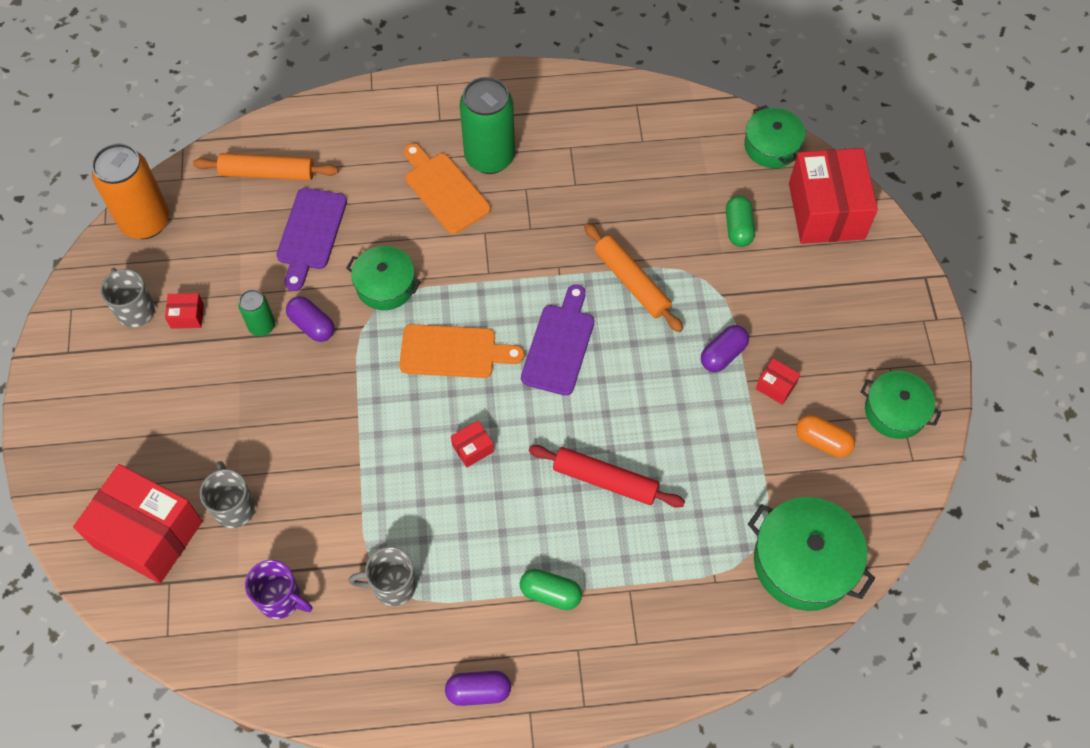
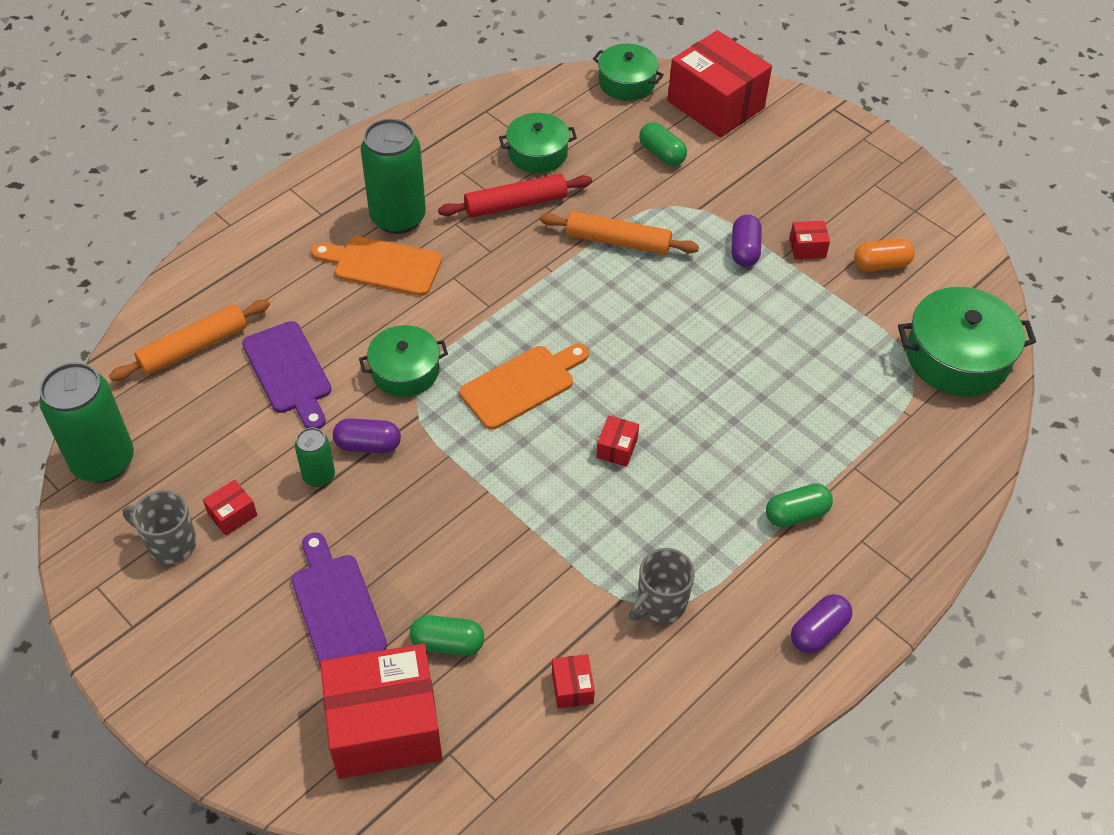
camera: 40 degrees left, 10 degrees down
(145, 221) = (103, 461): orange can -> green can
(234, 507) = (447, 643): grey mug -> green capsule
(281, 599) = (572, 687): purple mug -> red box
(559, 345) = (607, 323): purple cutting board -> purple cutting board (336, 606)
(605, 480) = (750, 399): red rolling pin -> red rolling pin (515, 204)
(895, 411) = (909, 211): green pot -> green pot (537, 153)

